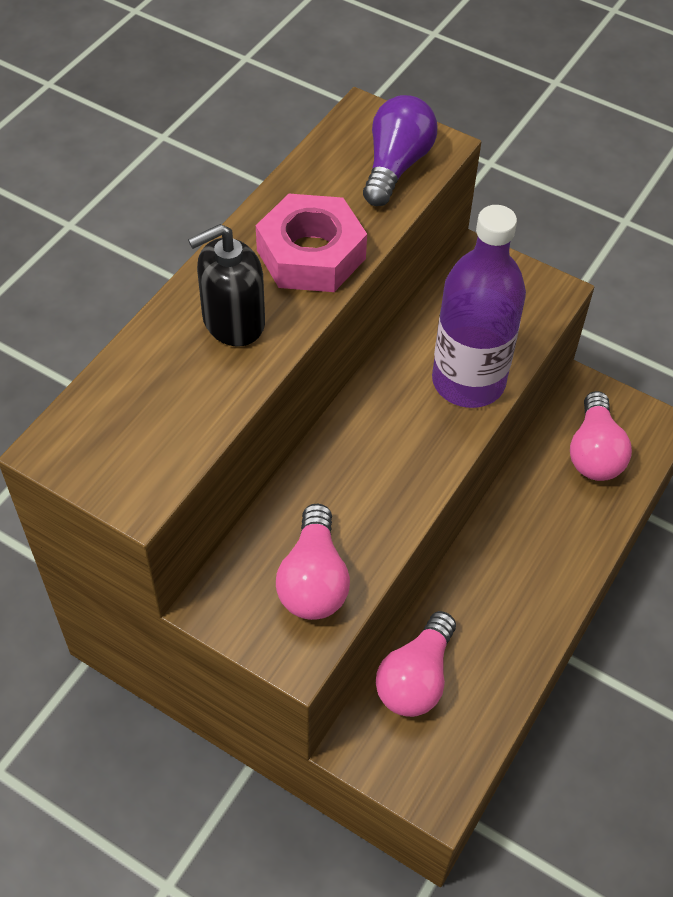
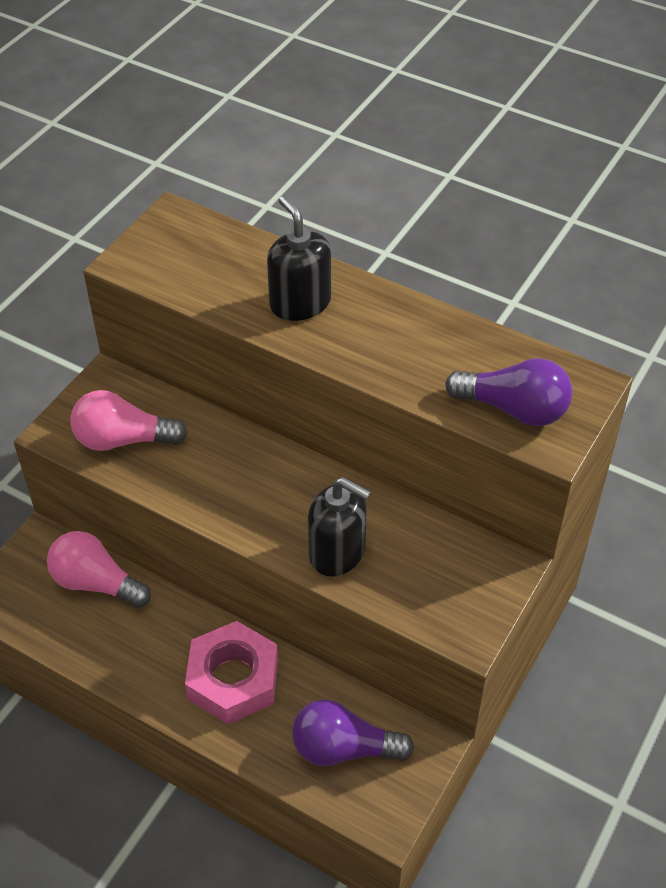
camera: 90 degrees right, 5 degrees down
(311, 254) = (383, 349): pink nut -> pink nut (233, 679)
(468, 381) = (337, 552): purple bottle -> black soap dispenser
(594, 452) = (344, 748): pink light bulb -> purple light bulb

